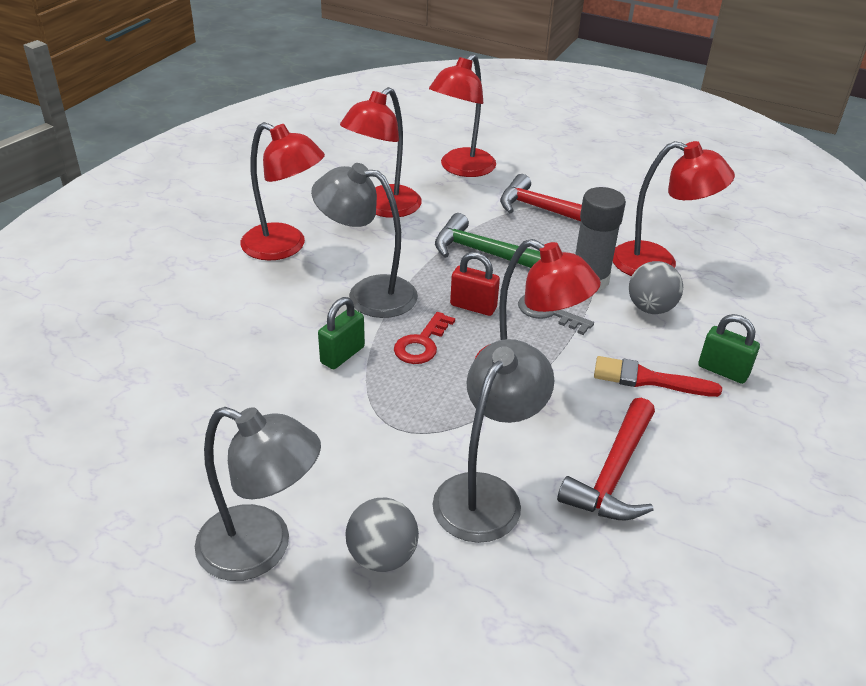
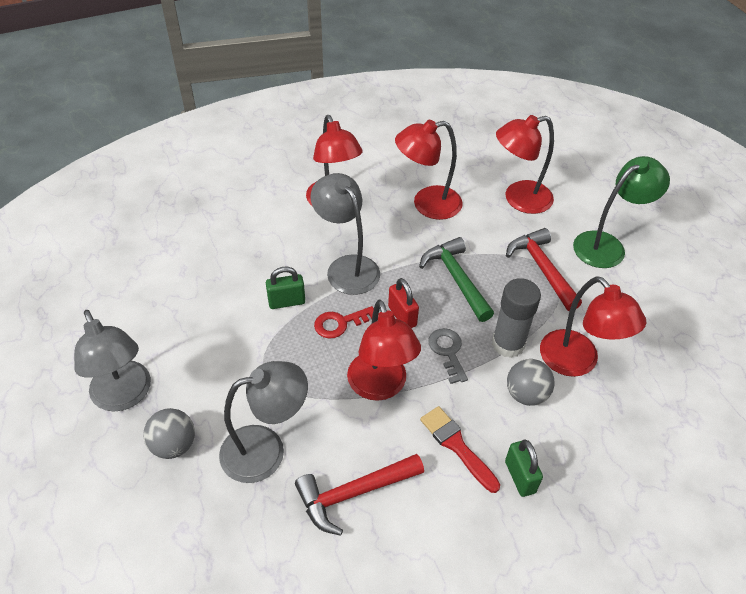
camera: 40 degrees right, 10 degrees up
(574, 171) = (607, 245): none -> green lamp

